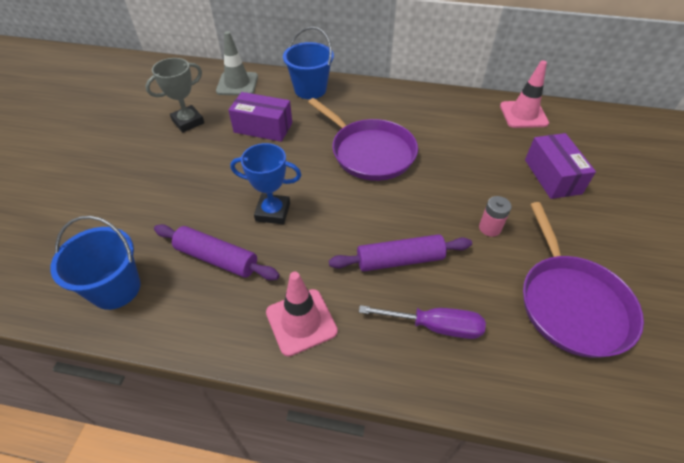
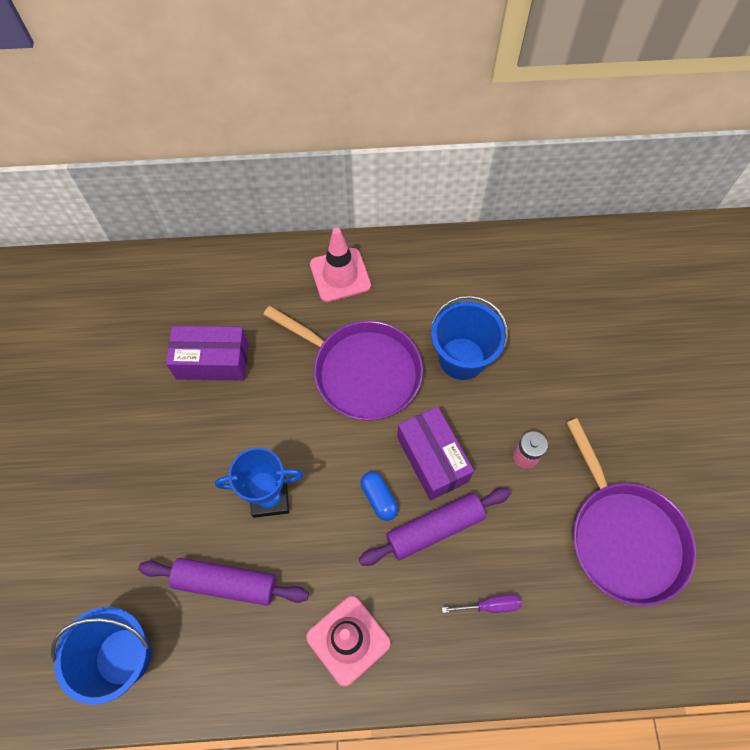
camera: 15 degrees left, 15 degrees up
(188, 122) = (107, 374): grey trophy -> none
(237, 84) = (149, 287): grey traffic cone -> none
(310, 89) = (254, 275): blue bucket -> blue bucket (462, 358)
(359, 230) = (379, 498): none -> blue capsule
(436, 326) = (491, 605): purple screwdriver -> purple screwdriver, size x0.59
(523, 114) = (538, 260): pink traffic cone -> pink traffic cone (340, 275)
(552, 176) = (585, 358): purple box -> purple box (432, 459)

